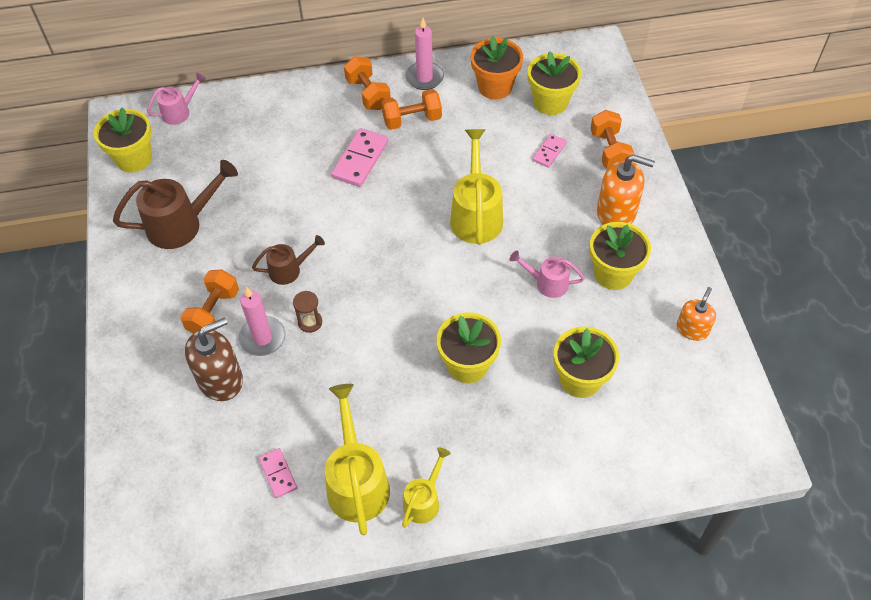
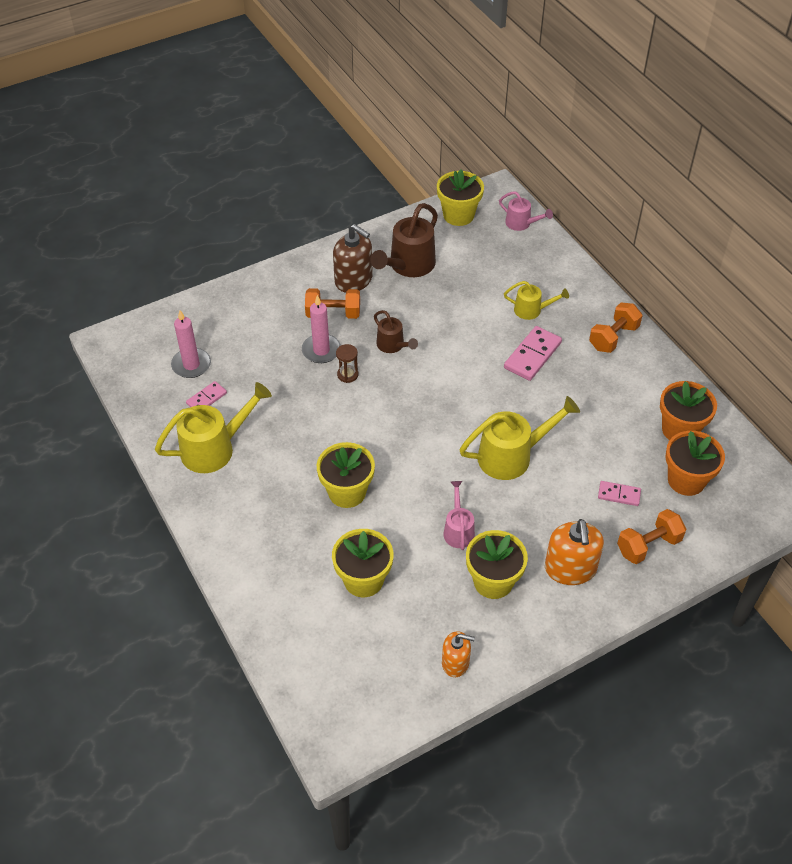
camera: 70 degrees right, 5 degrees down
(182, 224) = (408, 266): brown watering can -> brown watering can turned 75 degrees clockwise
(220, 379) = (275, 338): brown soap dispenser -> brown soap dispenser (353, 280)
(360, 160) = (532, 355): pink domino -> pink domino turned 60 degrees counterclockwise
(412, 120) = (600, 378): orange dumbbell -> none
(424, 78) = (658, 372): pink candle -> pink candle (191, 365)
(424, 500) = (211, 496): yellow watering can -> yellow watering can (532, 310)
(550, 102) = (686, 480): yellow flower pot -> orange flower pot

